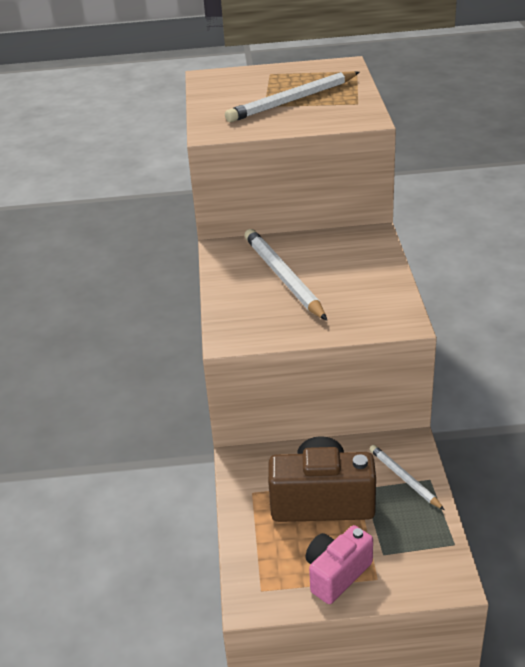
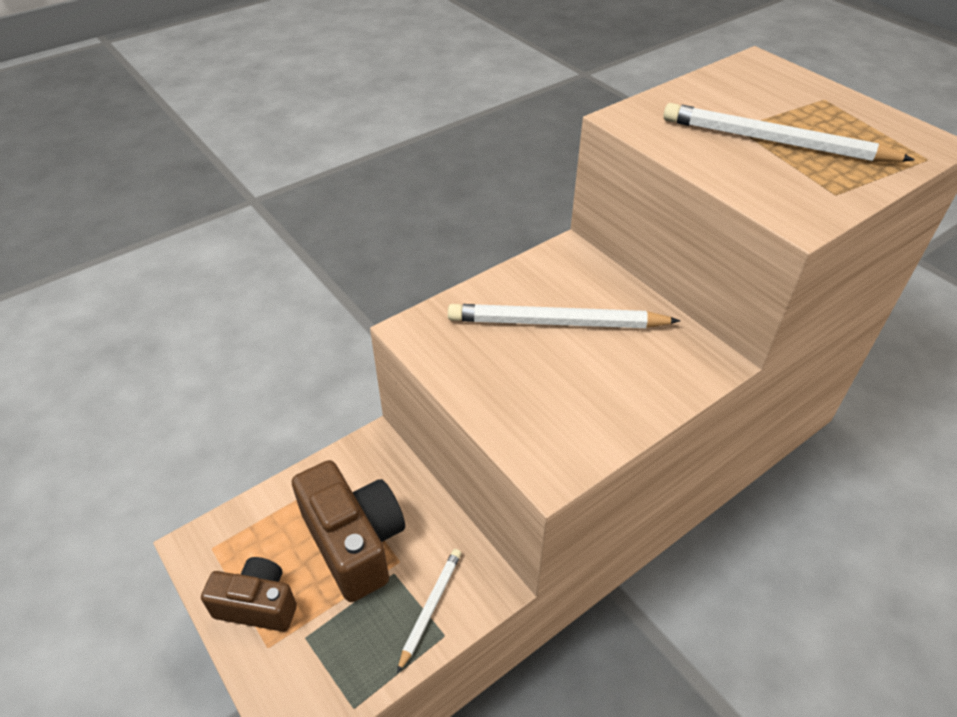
camera: 55 degrees right, 10 degrees up
(283, 277) = (556, 322): white pencil -> white pencil turned 120 degrees counterclockwise
(336, 574) = (258, 605): pink camera -> brown camera

